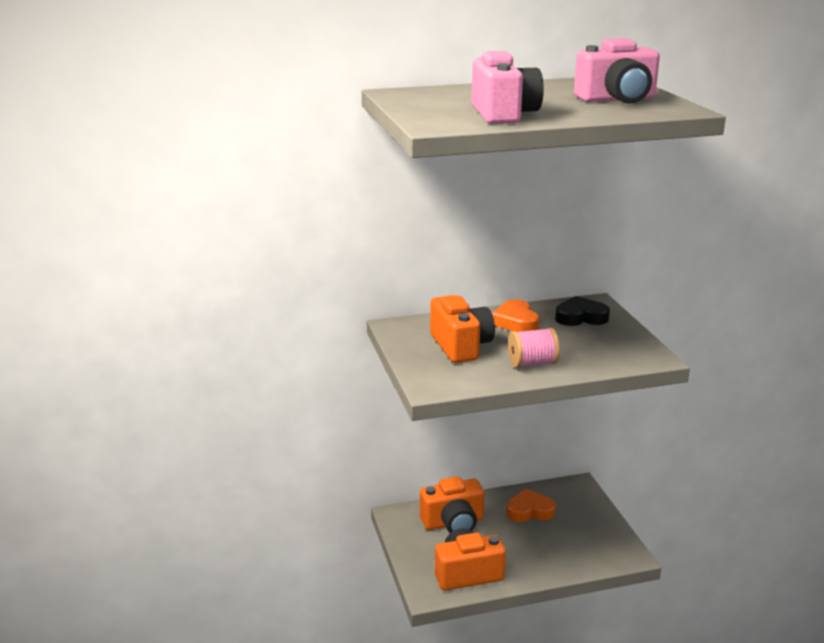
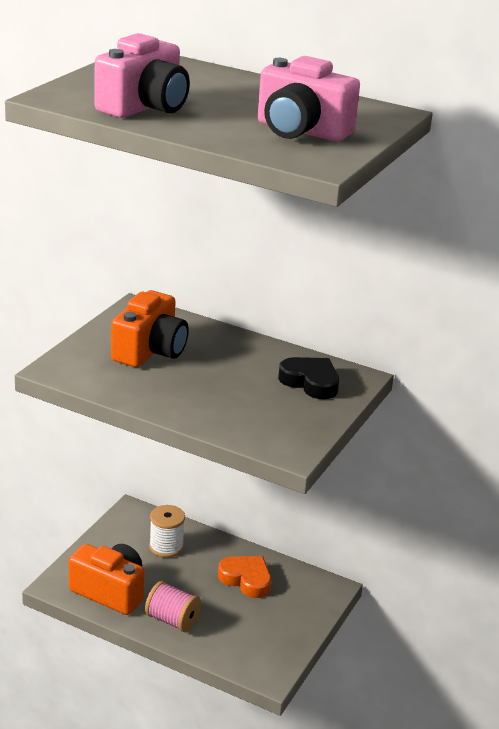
camera: 40 degrees right, 5 degrees up
(453, 523) = (166, 547): orange camera -> white spool
(516, 322) = (242, 356): orange heart -> none
(532, 363) = (174, 395): pink spool -> pink spool (172, 620)

